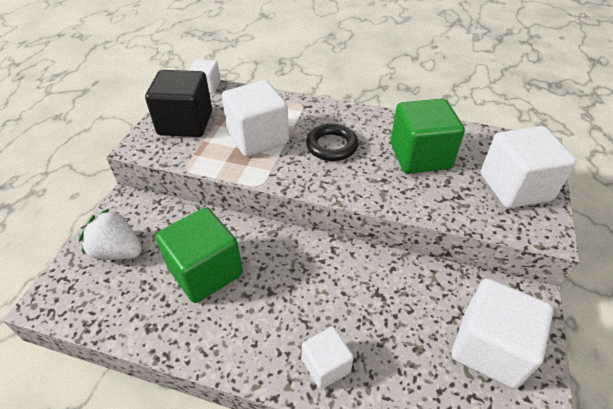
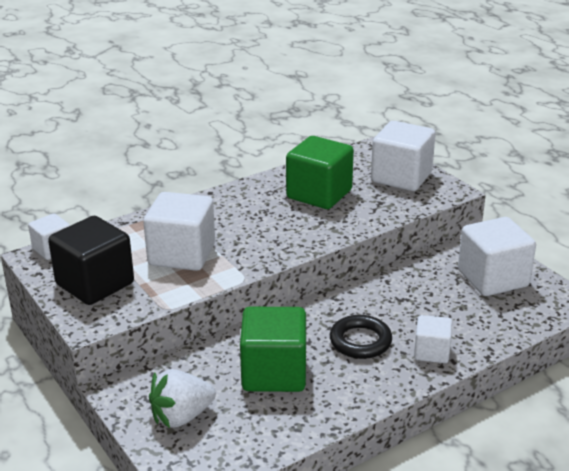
camera: 50 degrees left, 15 degrees down
(332, 146) = (249, 225): black ring -> black ring (360, 341)

